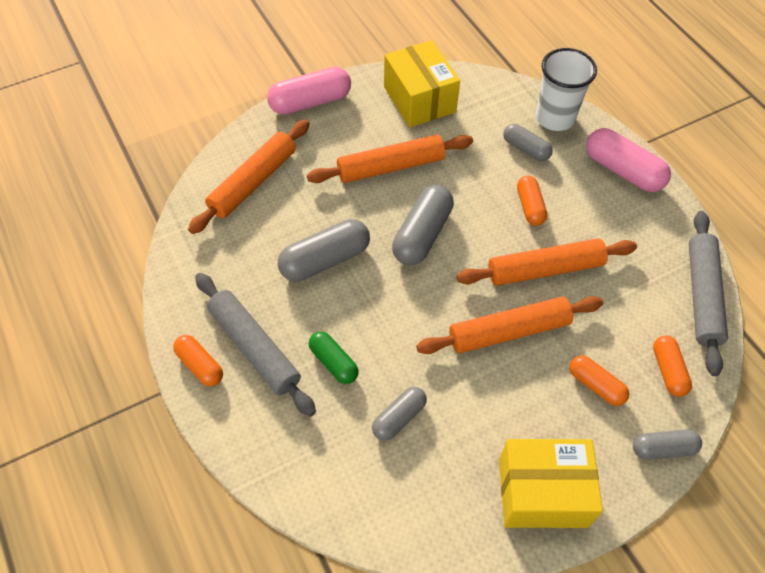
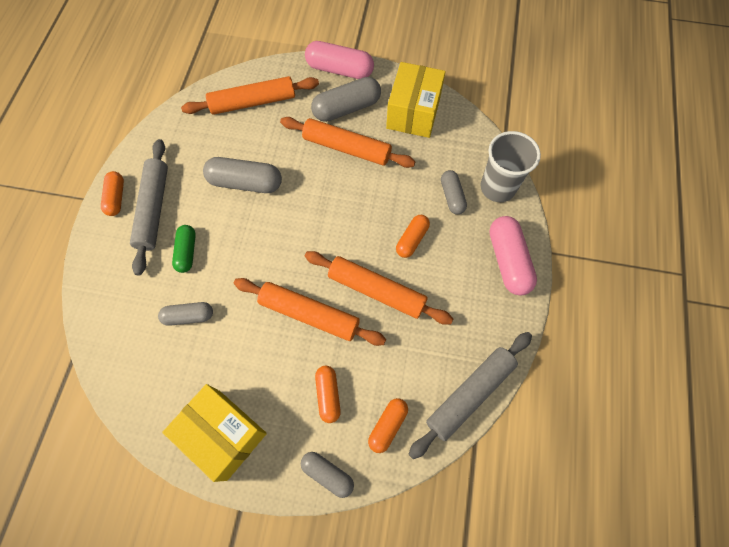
camera: 40 degrees right, 10 degrees up
(422, 234) = (320, 208): grey capsule -> grey capsule (346, 108)
(555, 118) = (497, 188): white cup -> grey cup

